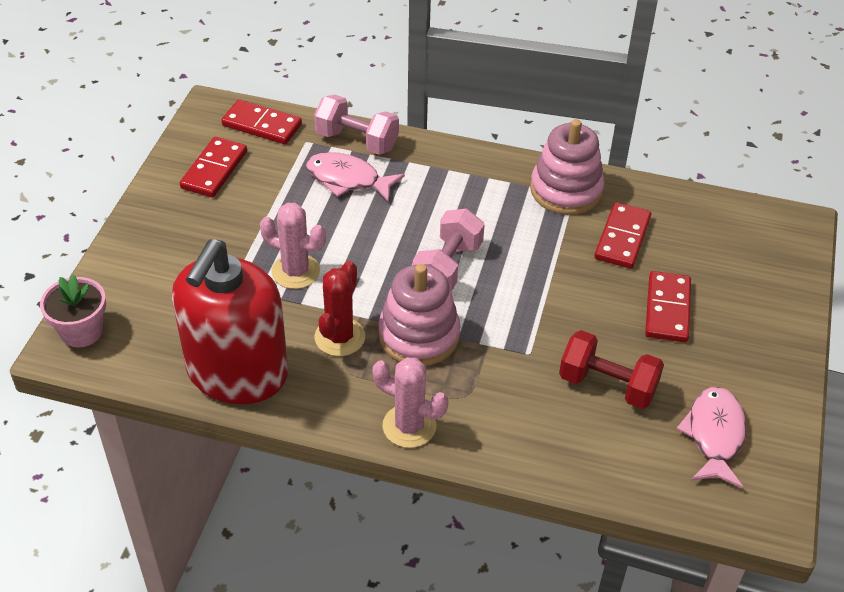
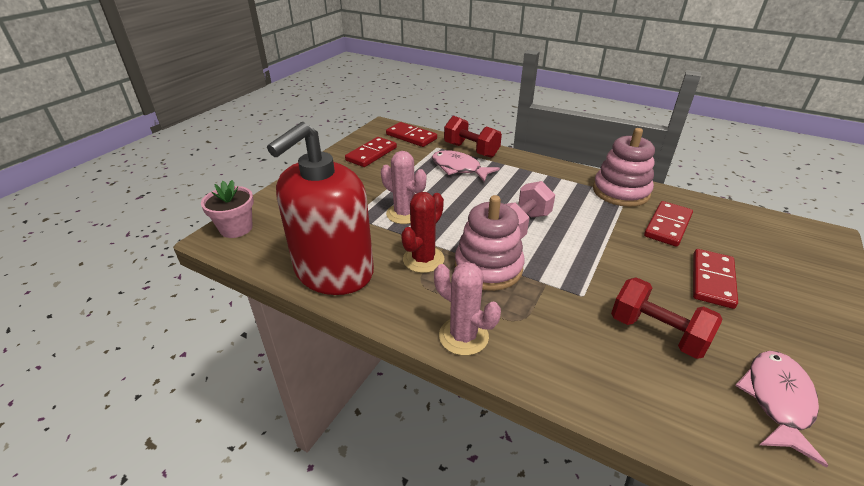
camera: 15 degrees right, 10 degrees down
(357, 141) = (471, 150): pink dumbbell -> red dumbbell

